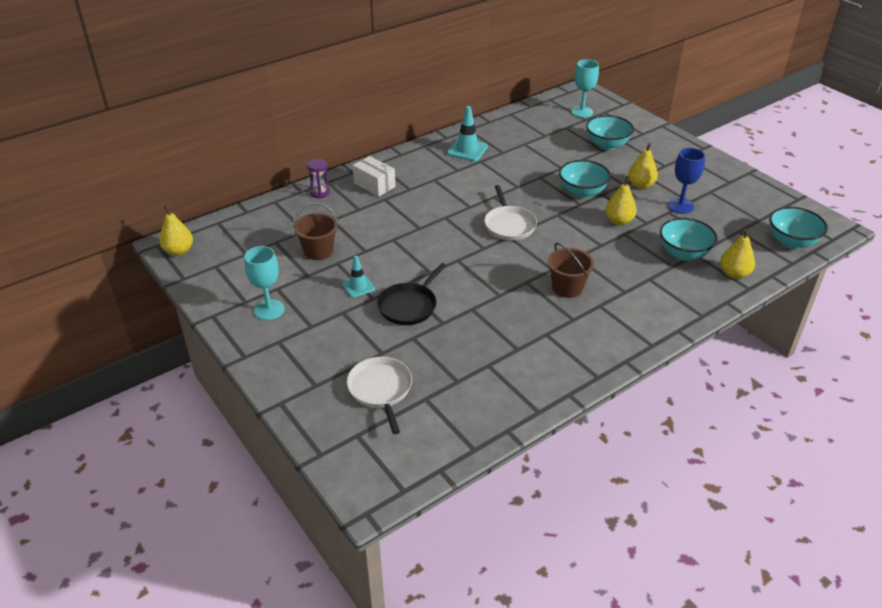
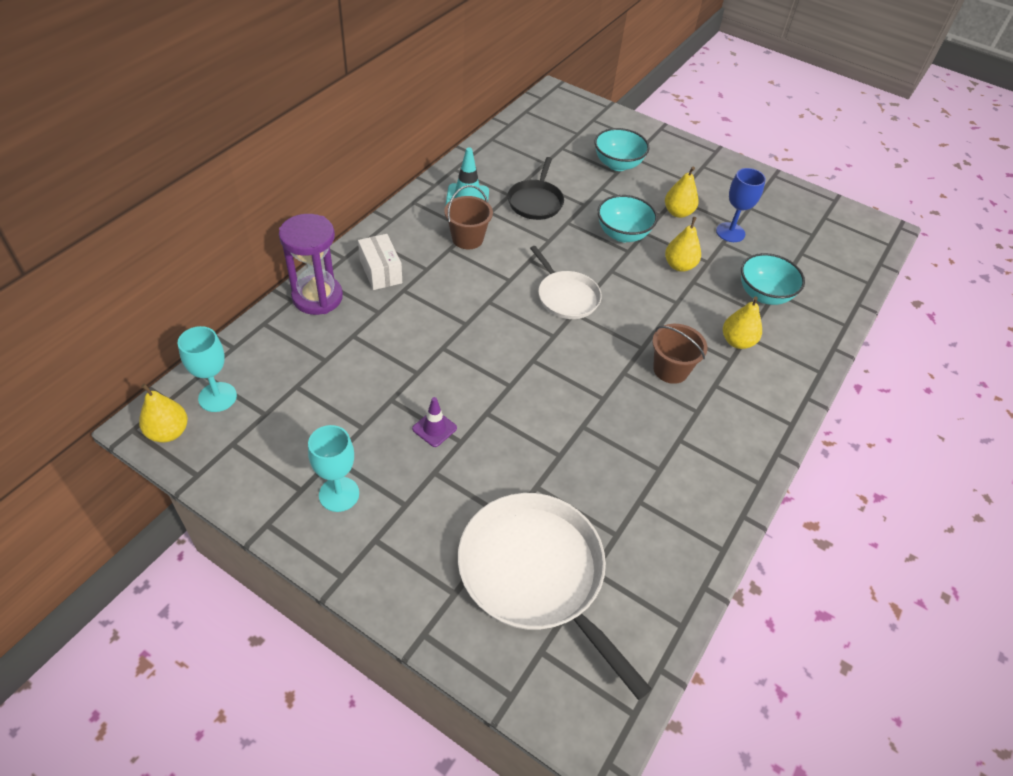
camera: 25 degrees left, 10 degrees up
(318, 251) = (359, 387): brown bucket -> brown bucket (467, 239)
(320, 193) = (317, 297): purple hourglass -> purple hourglass, size x1.96
(358, 286) = (434, 428): turquoise traffic cone -> purple traffic cone
(374, 185) = (380, 271): white box -> white box turned 45 degrees clockwise
(381, 390) = (536, 575): white pan -> white pan, size x1.77
(409, 305) = (509, 441): black pan -> black pan (535, 201)
(582, 112) = (569, 123): turquoise goblet -> turquoise goblet (217, 397)
(734, 274) = (823, 310): yellow pear -> yellow pear (737, 341)
(791, 242) = (855, 256): turquoise bowl -> none

